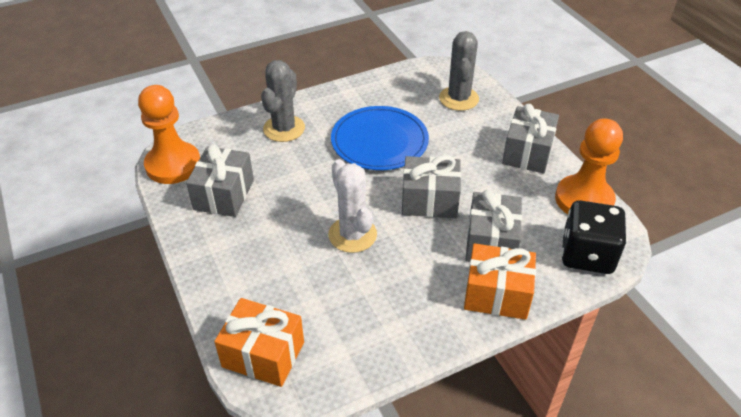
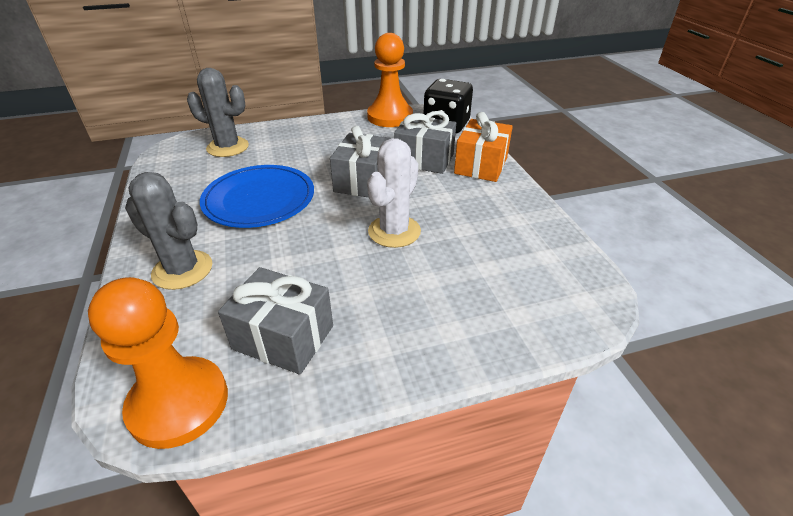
camera: 80 degrees left, 5 degrees down
(263, 354) = (555, 309): orange gift -> none
(352, 235) = (394, 231): white cactus -> white cactus turned 45 degrees counterclockwise
(527, 153) = (325, 128): grey gift -> none

